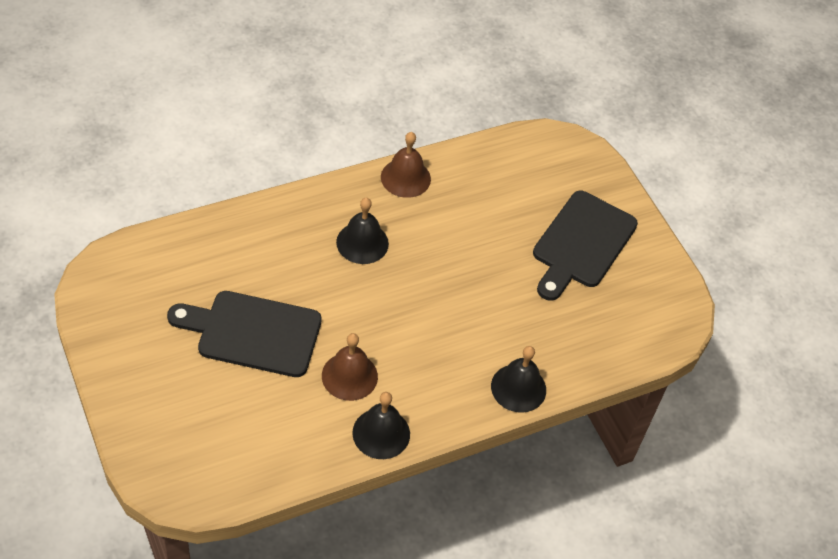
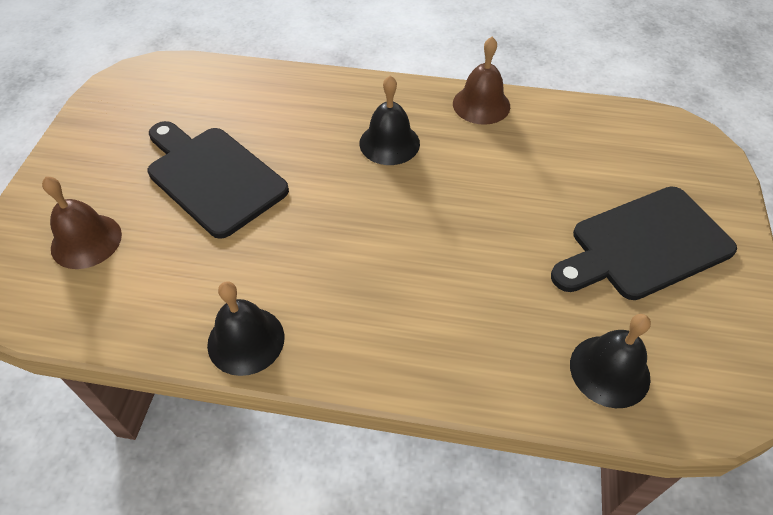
camera: 40 degrees right, 0 degrees up
(349, 376) = (266, 262): brown bell -> brown bell (86, 241)
(518, 388) = (447, 373): black bell -> black bell (609, 371)

